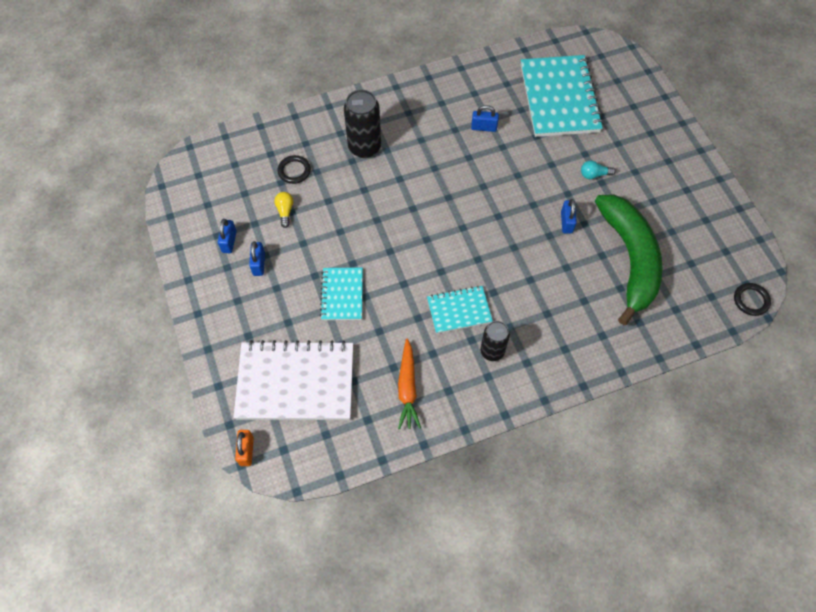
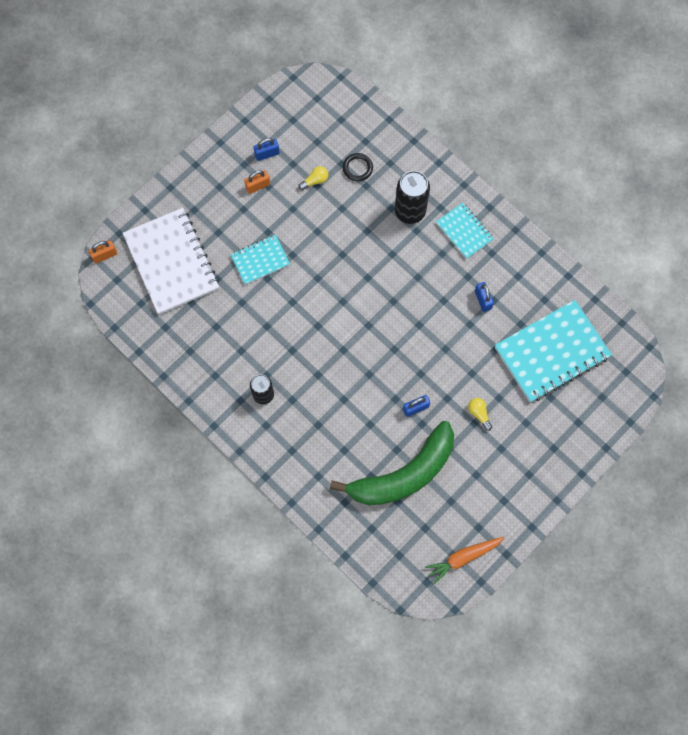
camera: 65 degrees right, 10 degrees up
(259, 264) = (258, 186): blue padlock -> orange padlock
(407, 388) = (203, 344): orange carrot -> orange carrot (463, 558)
(459, 310) = (288, 354): turquoise notebook -> turquoise notebook (464, 231)
(594, 175) = (479, 414): turquoise light bulb -> yellow light bulb
(751, 300) = (411, 590): black ring -> none

